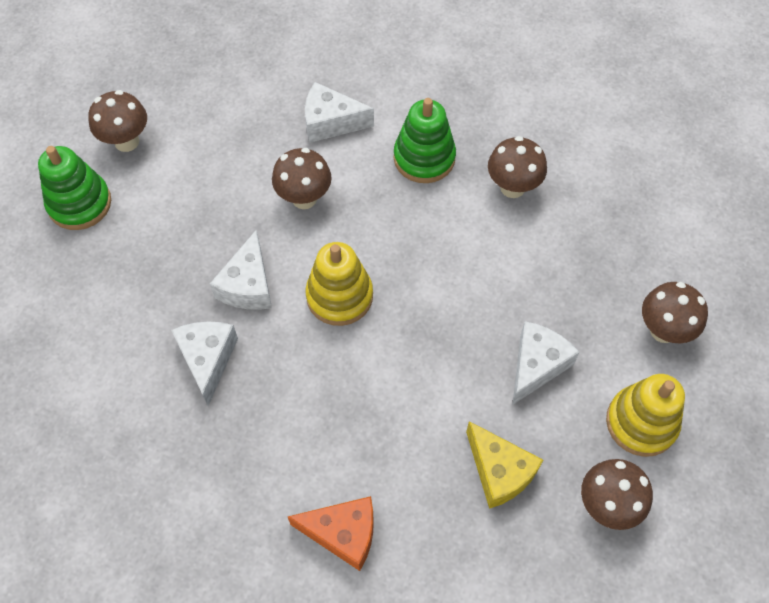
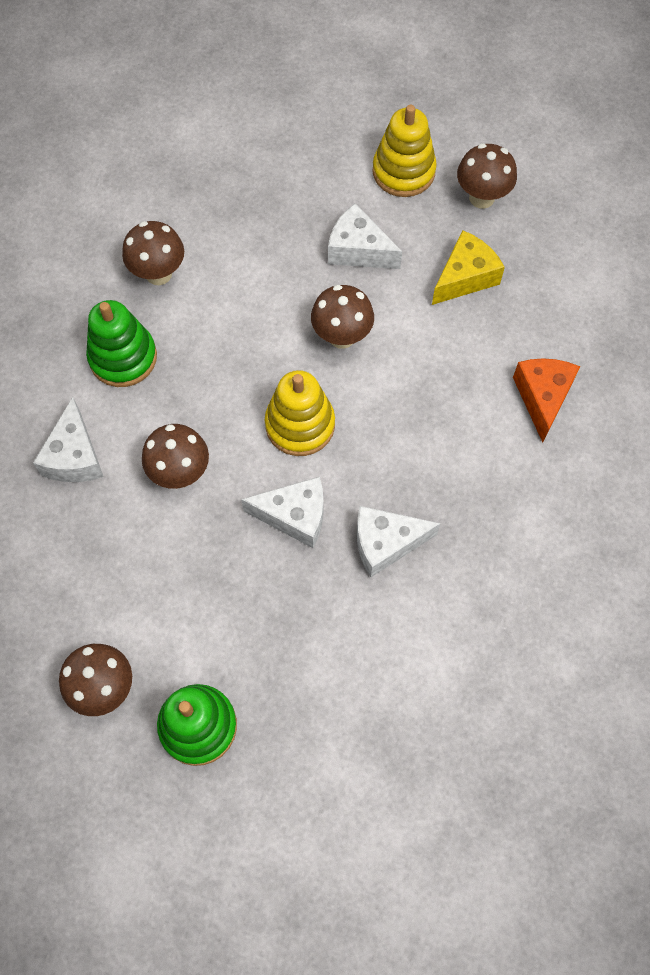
camera: 95 degrees left, 5 degrees up
(663, 330) = (311, 152): brown mushroom -> brown mushroom (341, 336)

